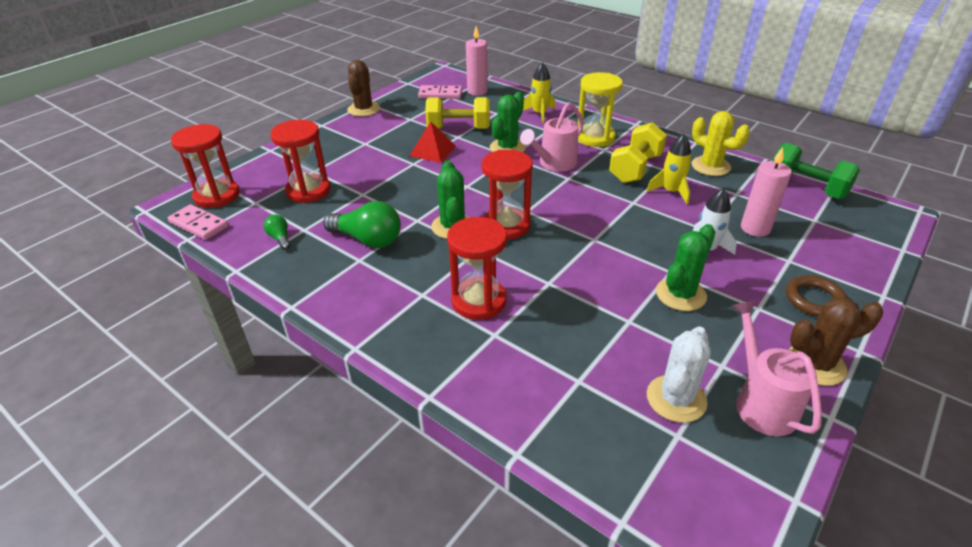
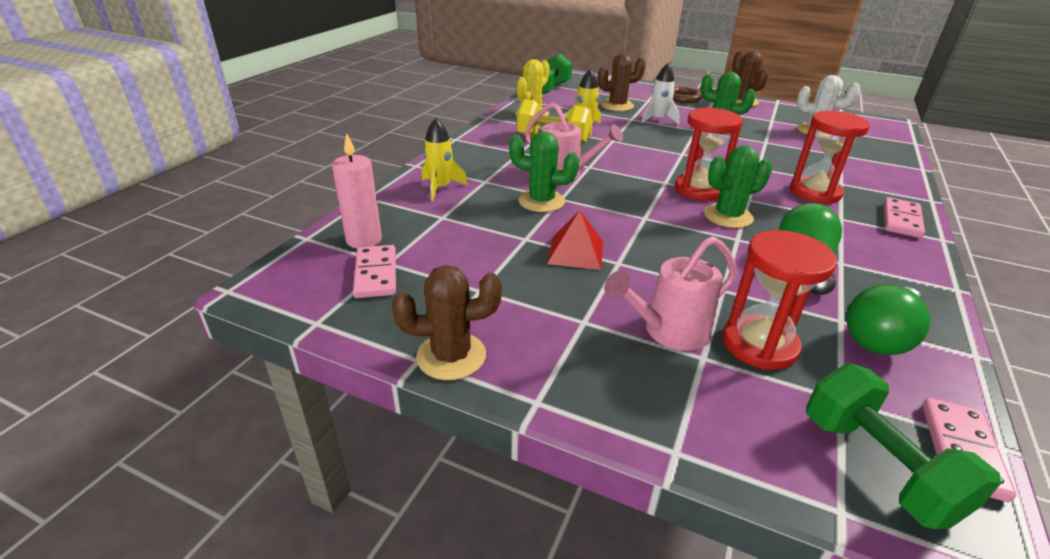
camera: 105 degrees left, 5 degrees down
(217, 196) = (877, 466): red hourglass -> green dumbbell
(280, 238) = (880, 336): green light bulb -> green light bulb, size x1.99
(400, 337) = (901, 220): none -> pink domino
(458, 129) = (501, 240): yellow dumbbell -> none
(595, 138) = (495, 156): yellow hourglass -> none
(755, 228) = (617, 106): pink candle -> brown cactus
(761, 402) = (788, 114): pink watering can -> pink watering can (668, 332)

